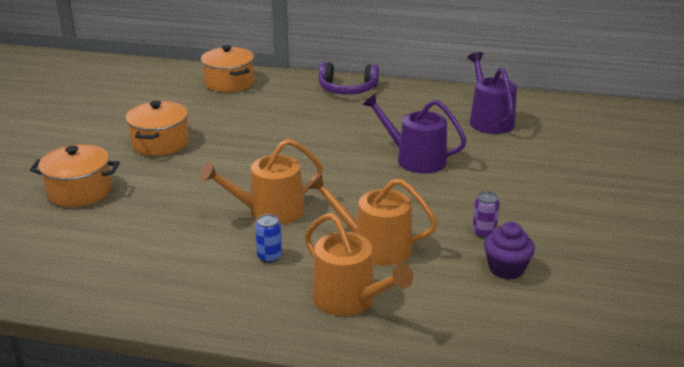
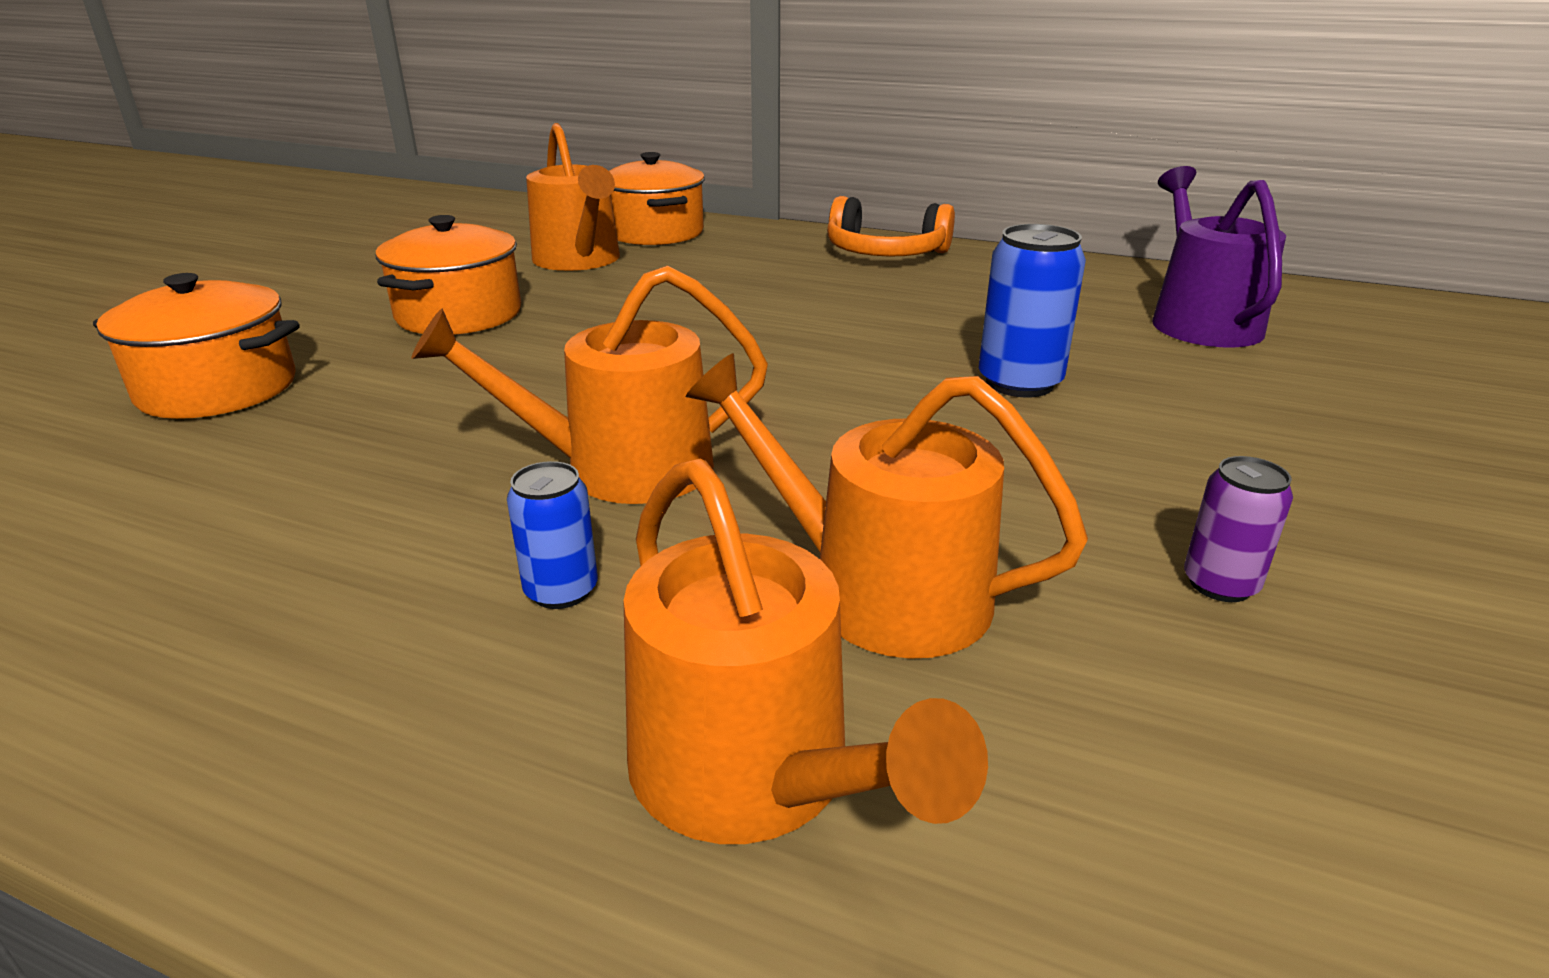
camera: 10 degrees right, 0 degrees up
(200, 105) = (579, 260): none -> orange watering can
(347, 89) = (885, 253): purple headphones -> orange headphones
(415, 159) = (1019, 383): purple watering can -> blue can
(506, 269) = (1318, 720): purple cupcake -> none

